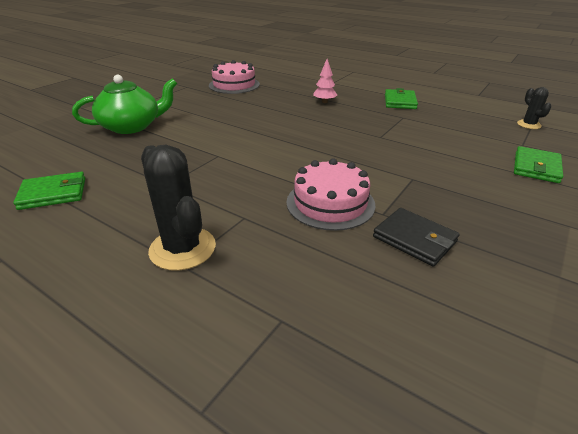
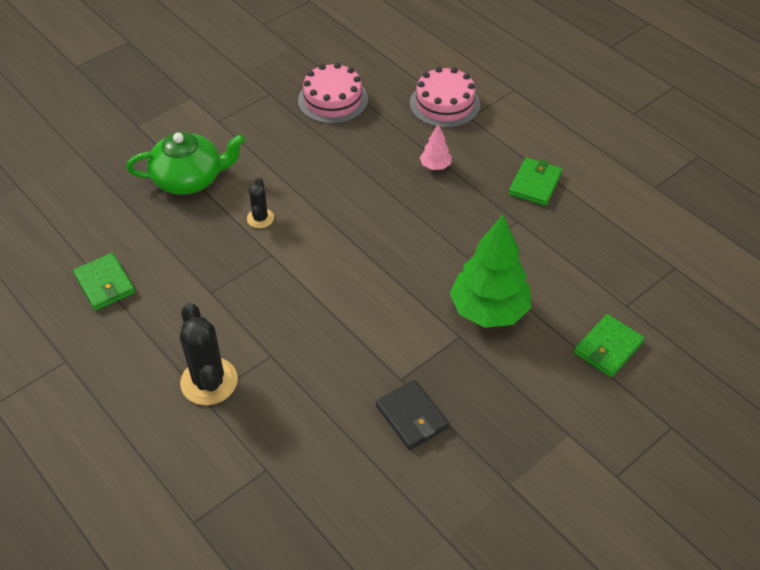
camera: 15 degrees right, 15 degrees up
(53, 194) = (105, 284): green wallet -> green wallet turned 60 degrees clockwise
(330, 203) = (358, 354): pink cake -> pink cake (444, 104)
(423, 161) = (488, 310): none -> green tree
(529, 125) = (668, 269): black cactus -> black cactus (260, 218)

